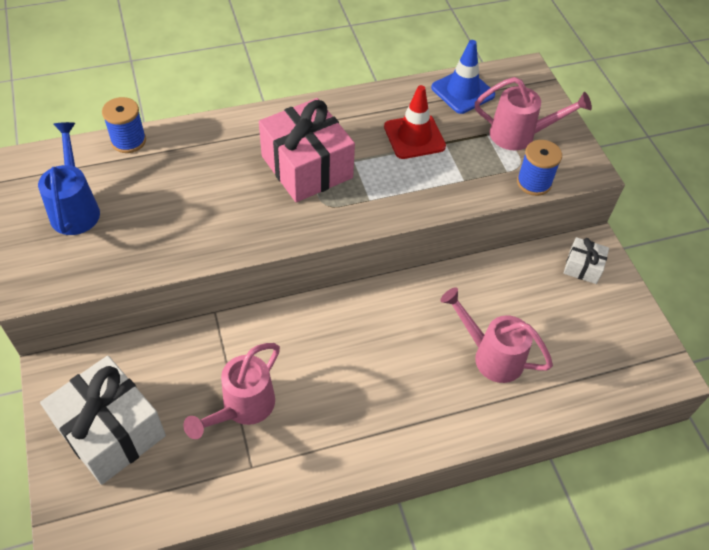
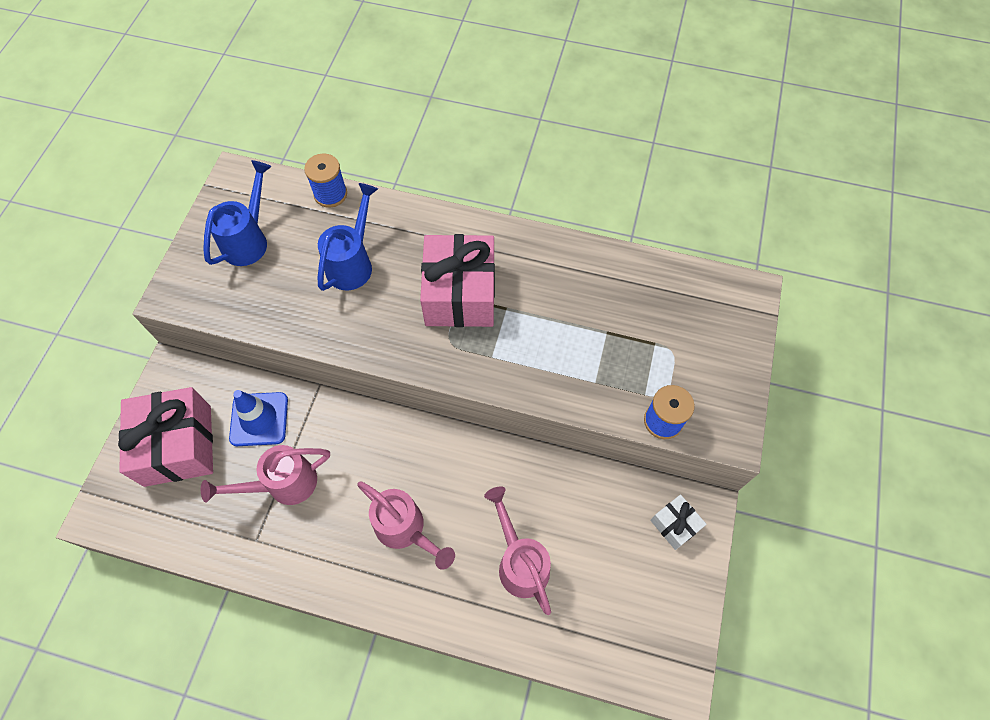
camera: 35 degrees right, 10 degrees up
(111, 431) = (178, 445): white gift -> pink gift
(192, 184) = (353, 262): none -> blue watering can
(414, 137) = (581, 311): red traffic cone -> none
(463, 91) = (666, 284): blue traffic cone -> blue traffic cone (259, 419)
(520, 135) = (689, 362): pink watering can -> pink watering can (406, 530)

